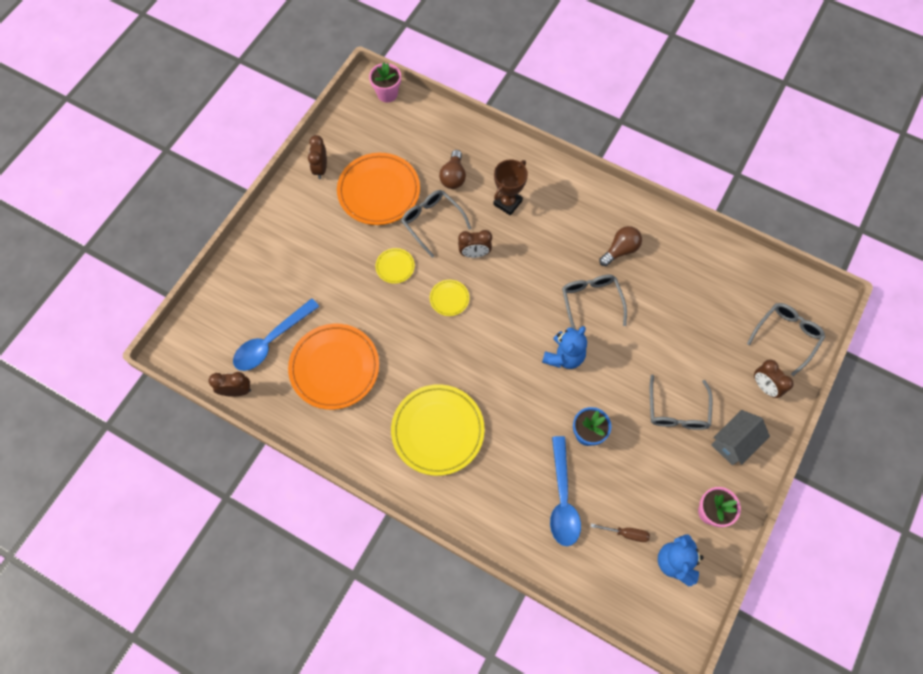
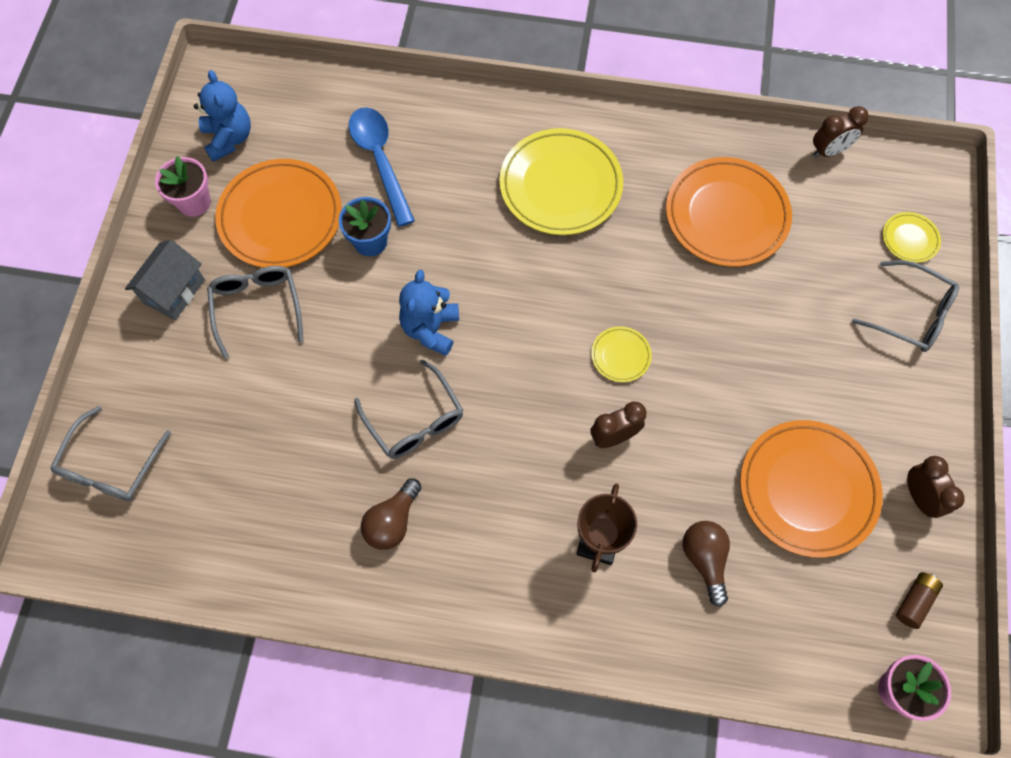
camera: 160 degrees right, 0 degrees up
(271, 341) = (825, 221): blue spoon -> none
(355, 125) = (914, 601): none -> brown battery
(395, 267) = (719, 376): yellow plate -> yellow plate (910, 239)
(432, 222) = (701, 466): grey glasses -> grey glasses (911, 314)
(626, 533) = (293, 149): brown screwdriver -> none
(647, 476) = (280, 217): none -> orange plate
(764, 386) = (138, 379): brown clock -> none

